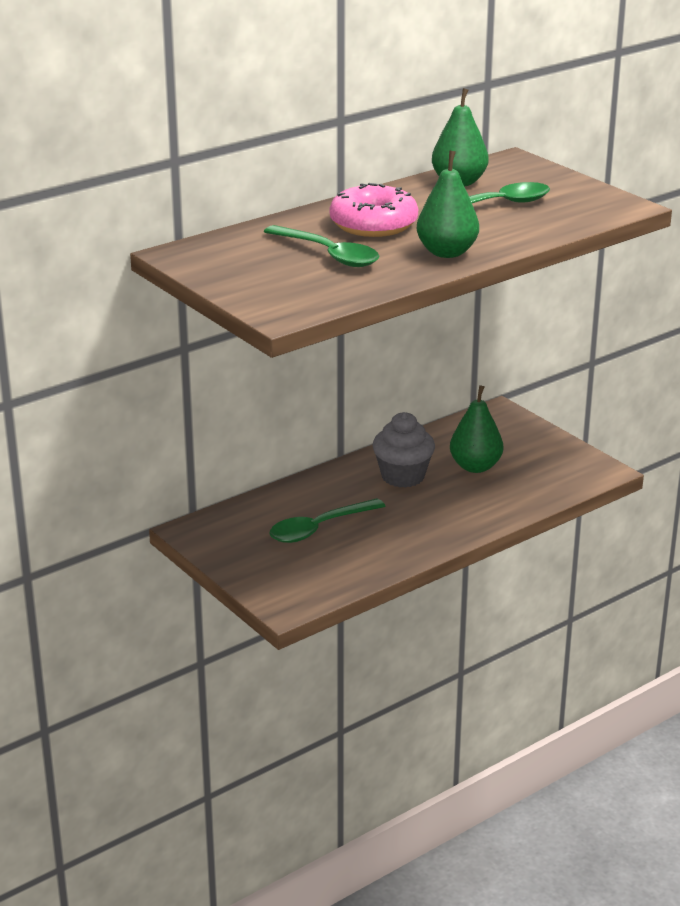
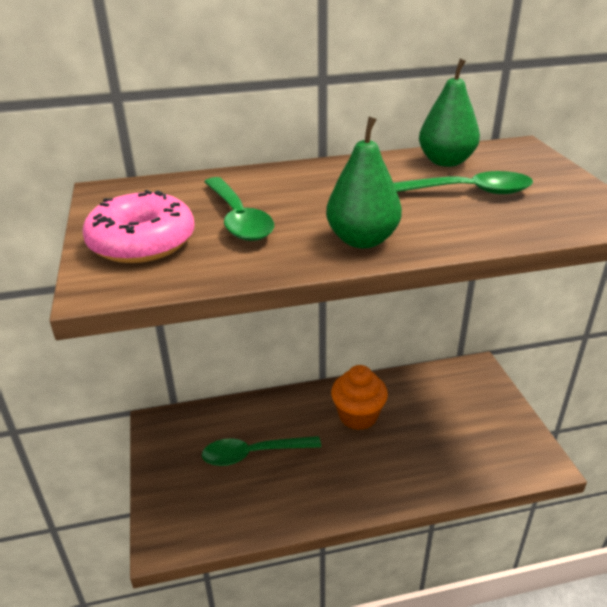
camera: 25 degrees right, 5 degrees up
(373, 224) = (318, 192): pink donut -> pink donut (142, 242)
(403, 476) = (358, 416): grey cupcake -> orange cupcake
(475, 467) = (426, 423): green pear -> none

